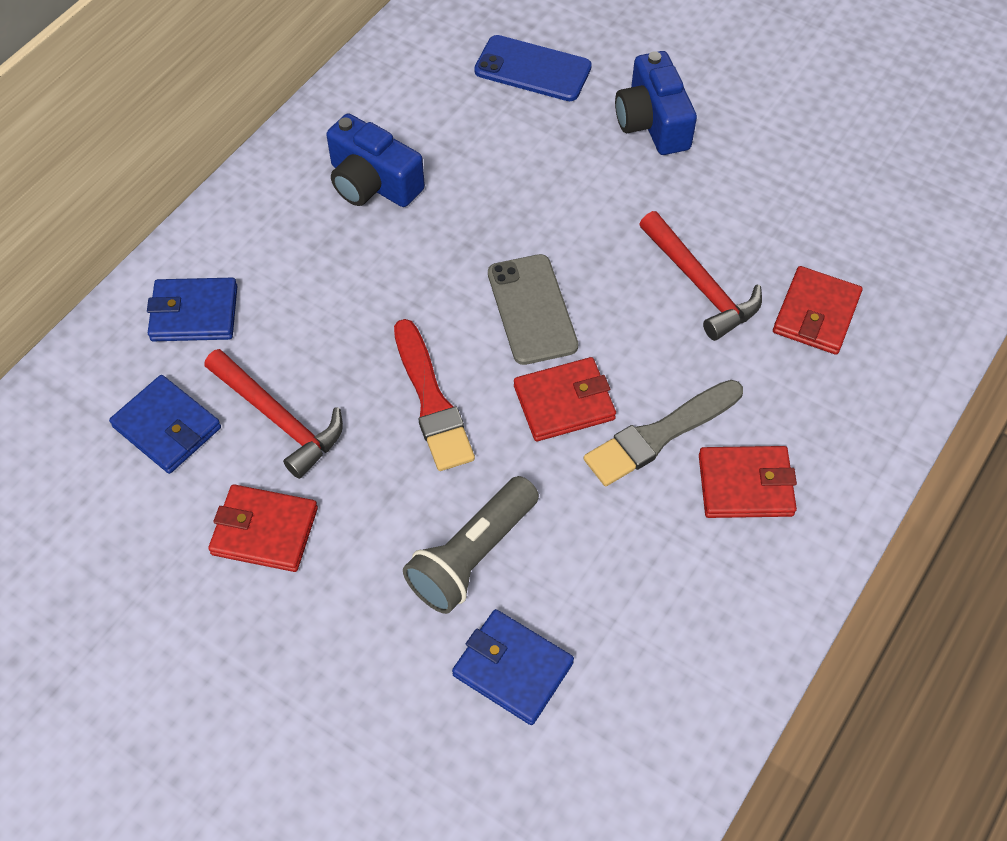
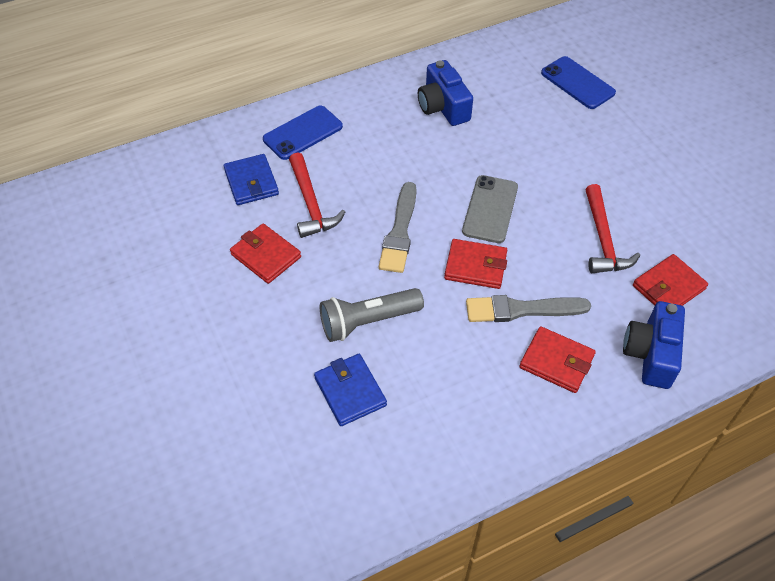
camera: 30 degrees right, 5 degrees down
(194, 313) = (303, 133): blue wallet -> blue phone
(431, 401) = (399, 232): red brush -> grey brush
(652, 122) = (633, 139): blue camera -> blue camera (651, 354)

